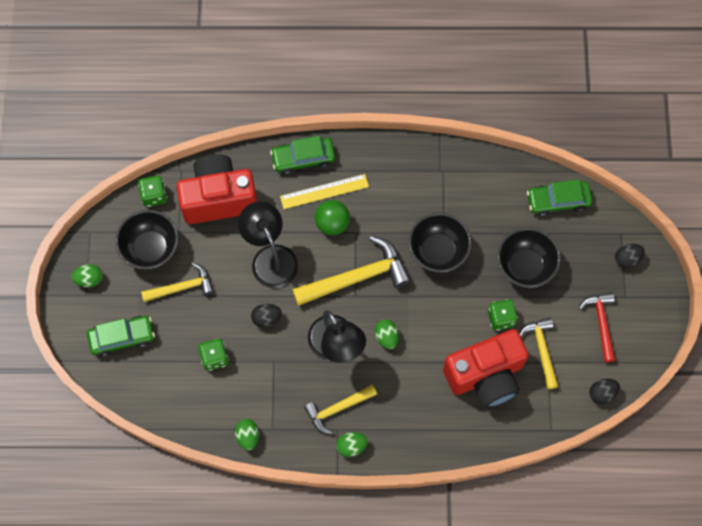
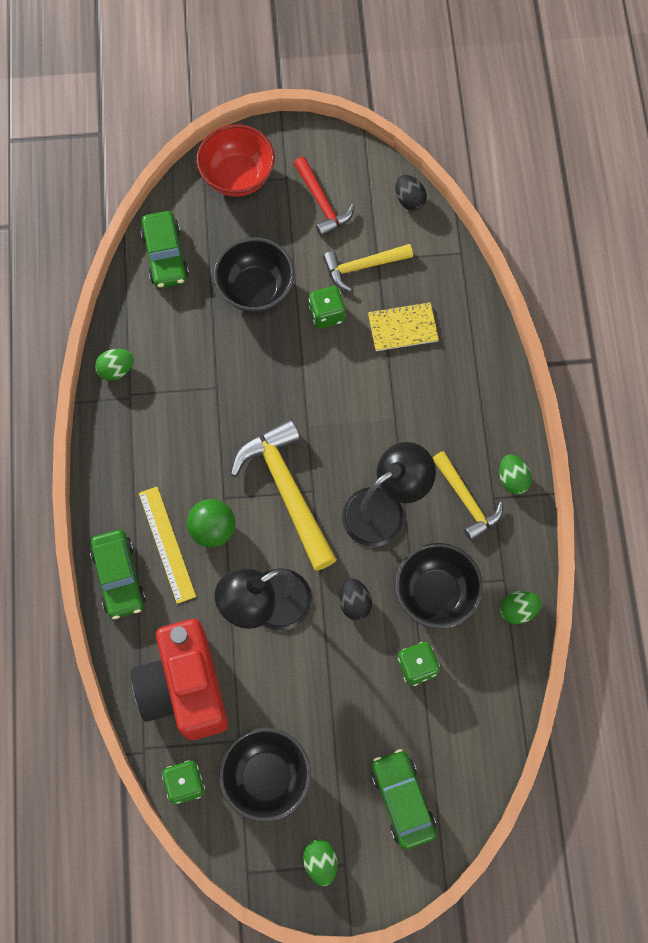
camera: 95 degrees left, 0 degrees up
(182, 287) = (321, 724): yellow hammer -> none
(386, 337) = (365, 448): green egg -> green egg (116, 370)
(438, 251) = (243, 393): black bowl -> black bowl (435, 594)
(486, 376) = (402, 328): red camera -> yellow notebook
(601, 323) = (322, 203): red hammer -> red hammer turned 105 degrees counterclockwise
(627, 259) = (237, 177): black egg -> red bowl

